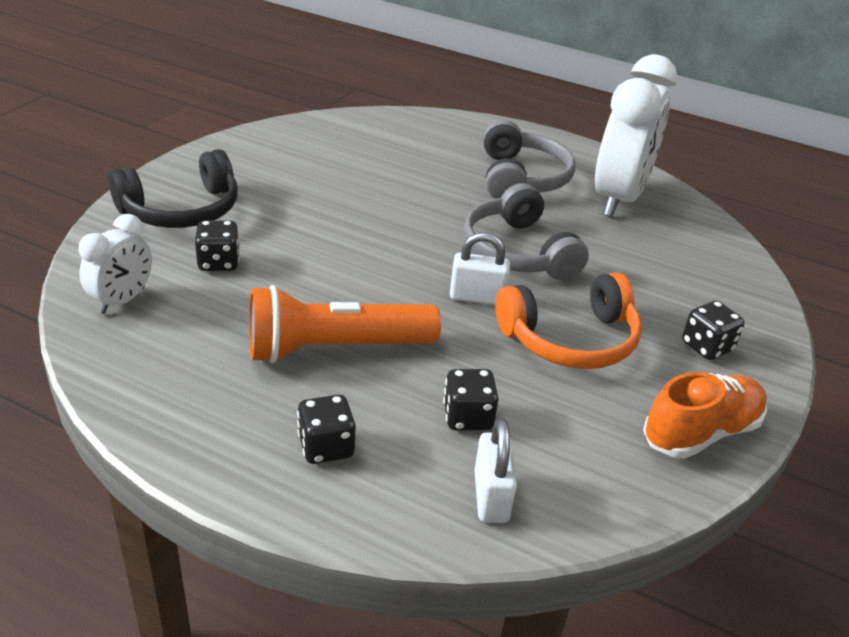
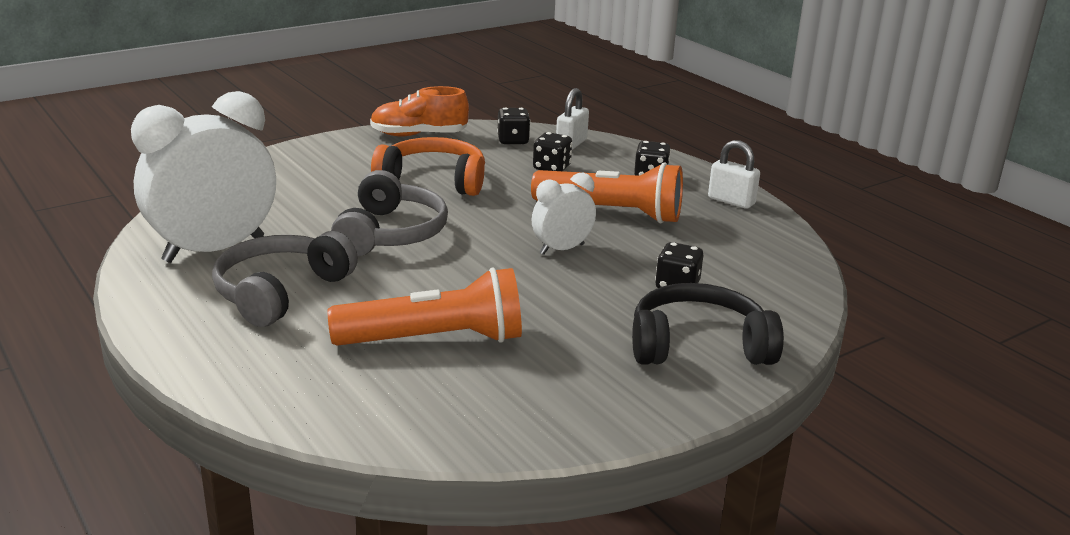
camera: 150 degrees left, 10 degrees down
(122, 300) = (772, 277): white clock -> white clock (562, 249)
(378, 171) = (435, 340): none -> orange flashlight
(477, 297) = (470, 215): white padlock -> white padlock (731, 201)
(706, 347) = (344, 158): black dice -> black dice (513, 140)

